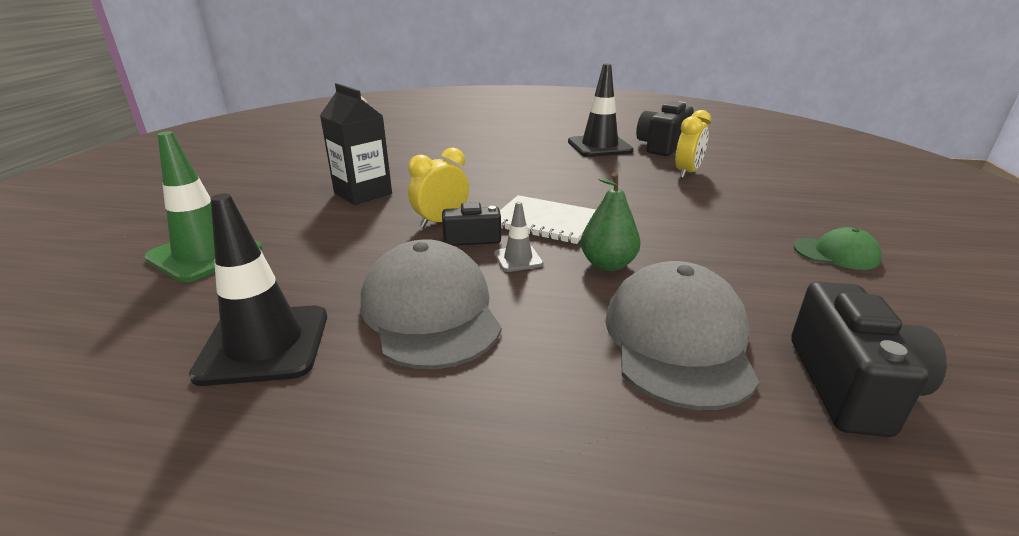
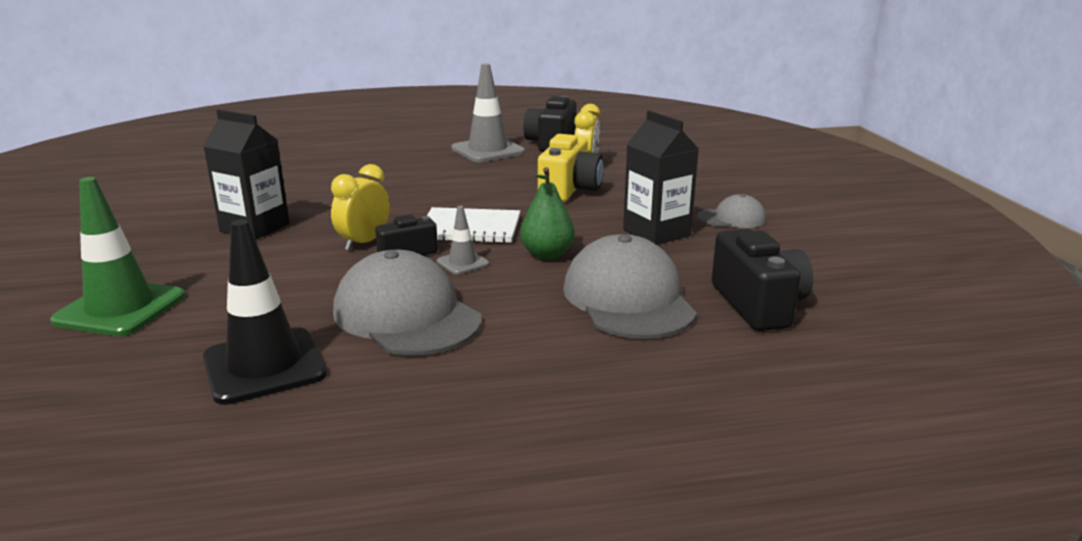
camera: 20 degrees left, 5 degrees down
(599, 146) = (488, 150): black traffic cone -> grey traffic cone
(661, 194) = (569, 190): none -> yellow camera
(739, 257) = (656, 232): none -> black carton
(836, 253) = (731, 218): green cap -> grey cap

